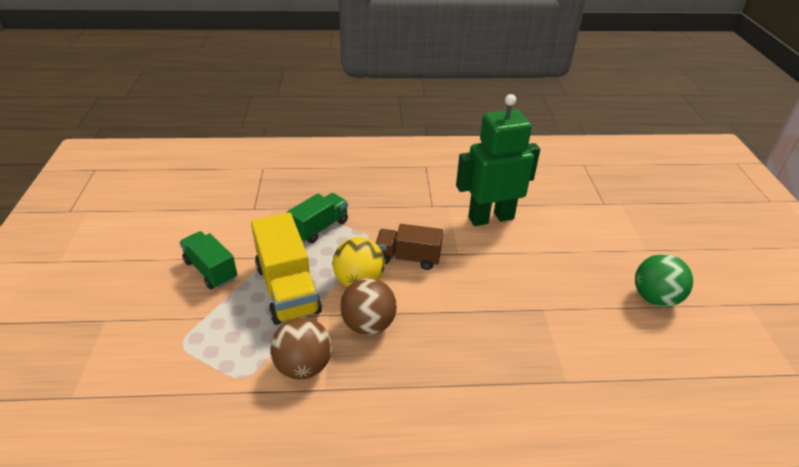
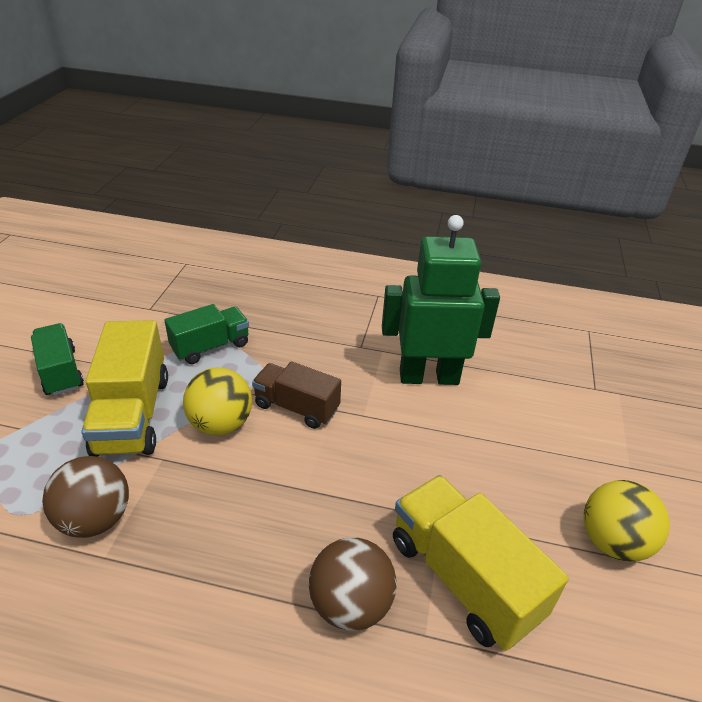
camera: 15 degrees right, 0 degrees up
(368, 325) = (202, 484): brown ball -> brown ball (350, 604)
(574, 342) = (463, 577): none -> yellow truck
(655, 298) = (613, 542): green ball -> yellow ball

